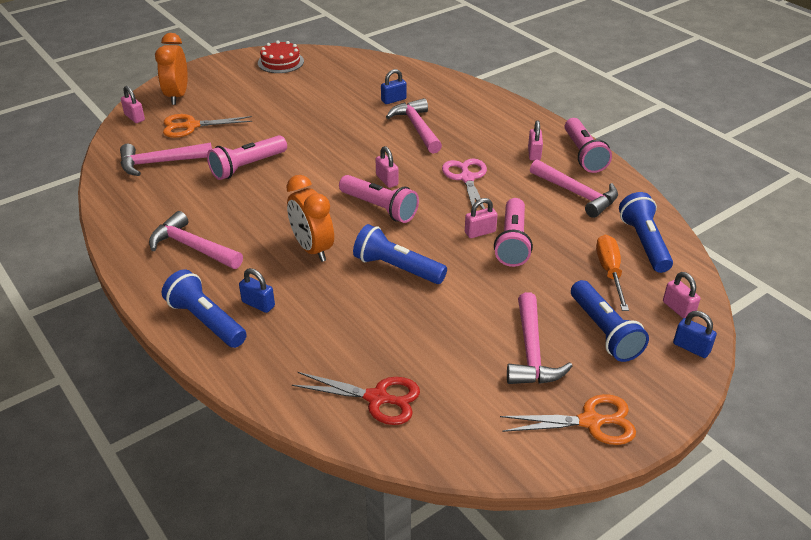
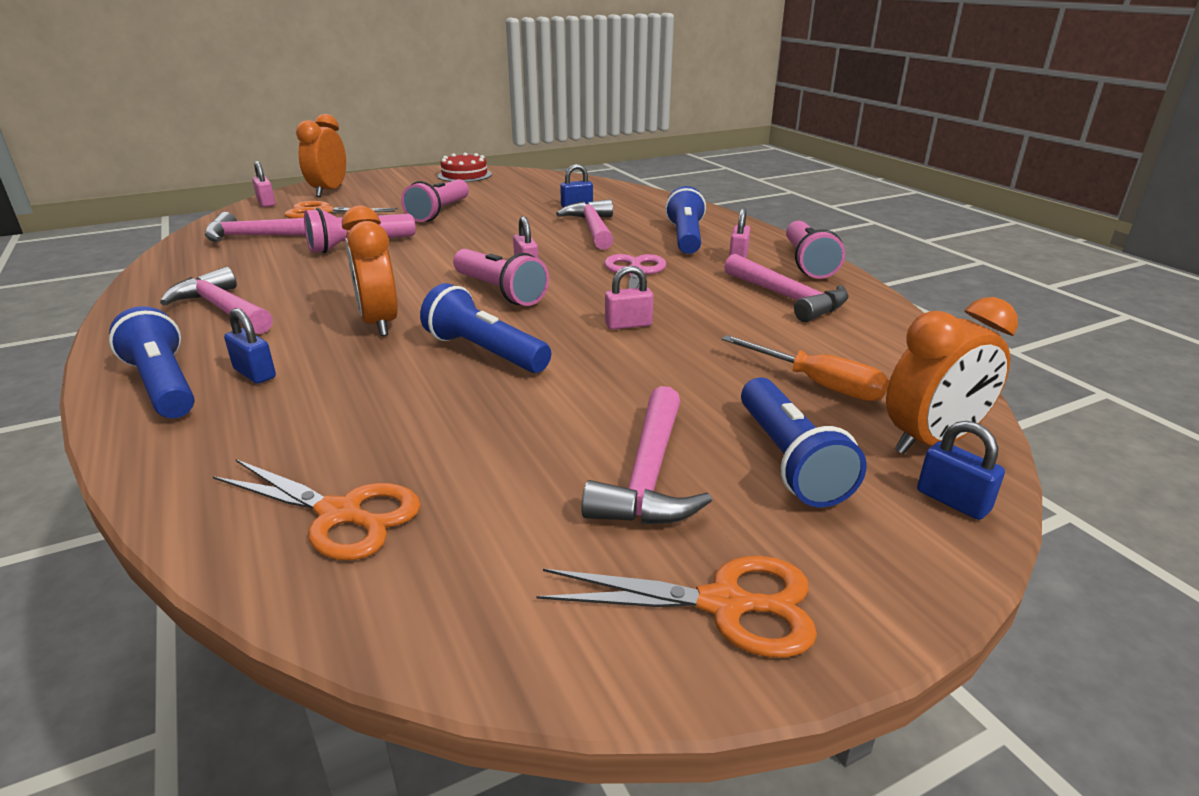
camera: 10 degrees right, 10 degrees down
(377, 398) = (340, 514): red scissors -> orange scissors
(512, 242) = (672, 339): pink flashlight -> pink flashlight (439, 212)
(610, 272) = (817, 384): orange screwdriver -> orange screwdriver turned 120 degrees clockwise
(644, 243) = (882, 355): blue flashlight -> blue flashlight (685, 238)
(678, 309) = (931, 442): pink padlock -> orange clock

